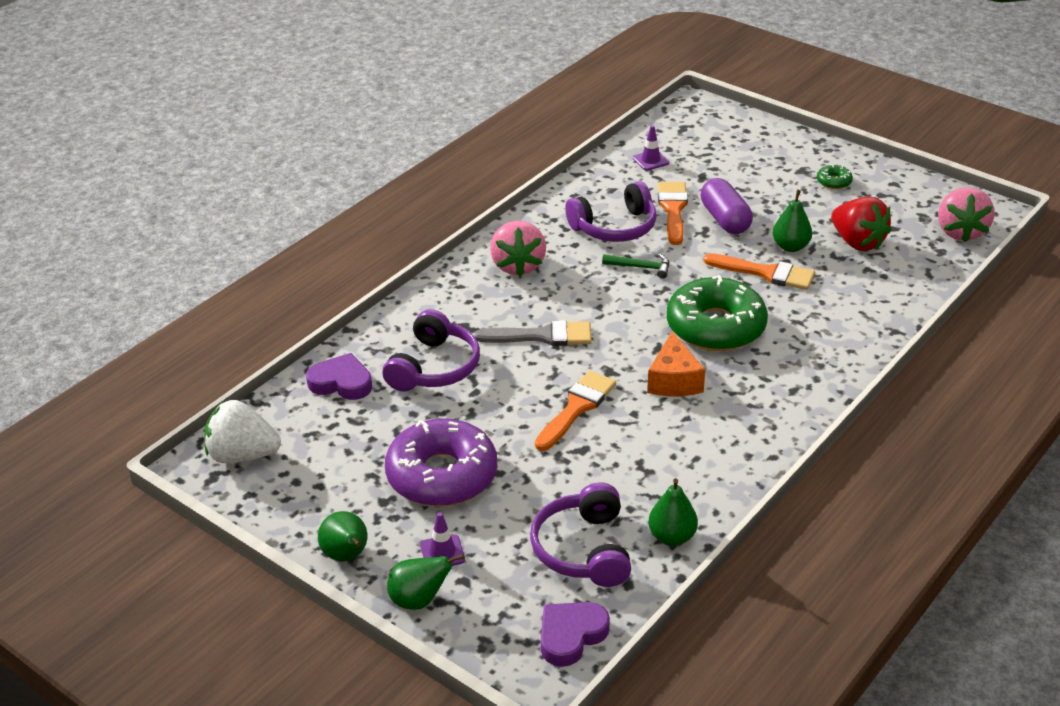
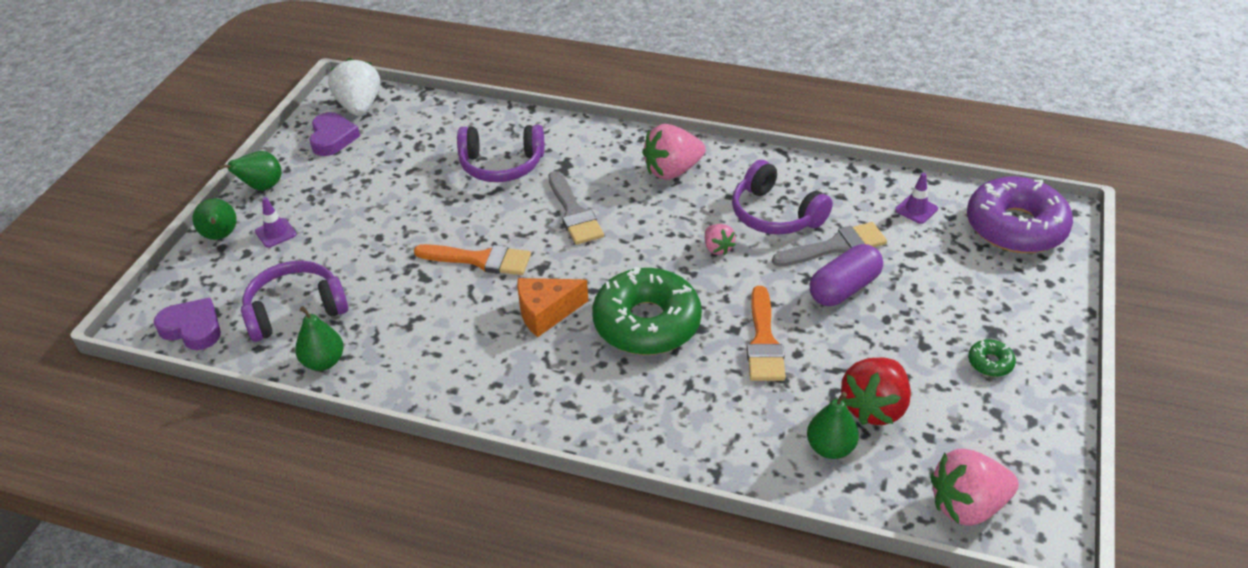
camera: 70 degrees right, 5 degrees up
(341, 382) = (461, 124): purple heart -> purple heart (332, 138)
(442, 475) = (366, 207): purple donut -> purple donut (1015, 227)
(641, 267) = (717, 248): green hammer -> pink strawberry
(673, 209) = (835, 246): orange brush -> grey brush
(790, 247) = (827, 351): green pear -> green pear (830, 448)

